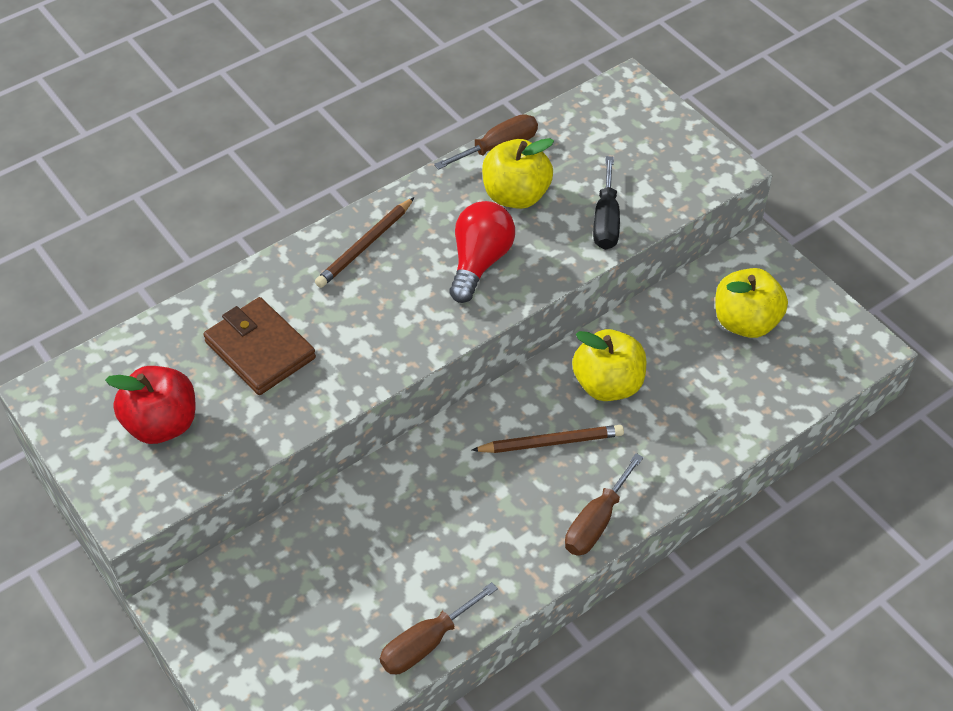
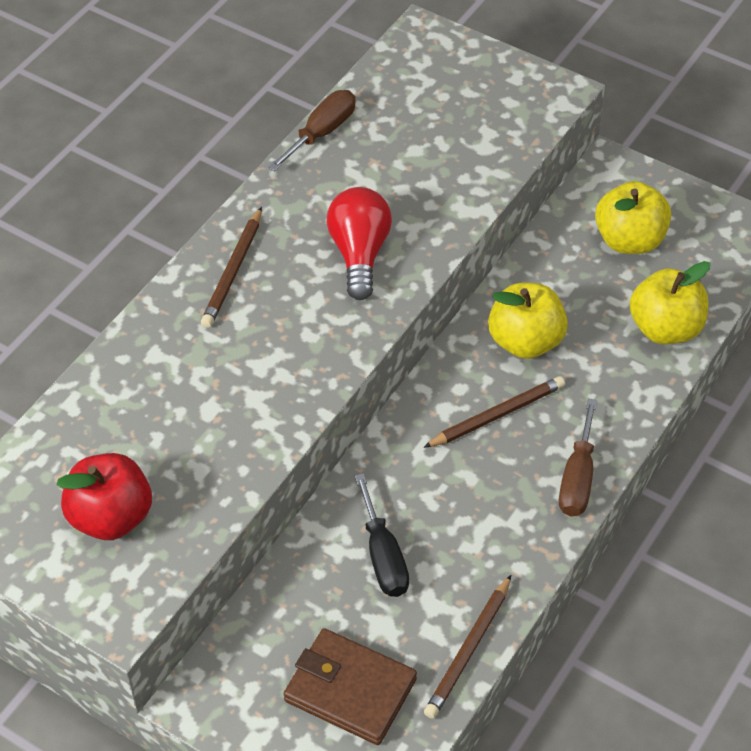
camera: 20 degrees left, 0 degrees up
(260, 350) = (177, 410): brown wallet -> brown wallet (350, 690)
(426, 643) = (468, 650): brown screwdriver -> brown pencil
(516, 195) = (363, 176): yellow apple -> yellow apple (665, 328)
(606, 220) = (466, 176): black screwdriver -> black screwdriver (383, 556)

